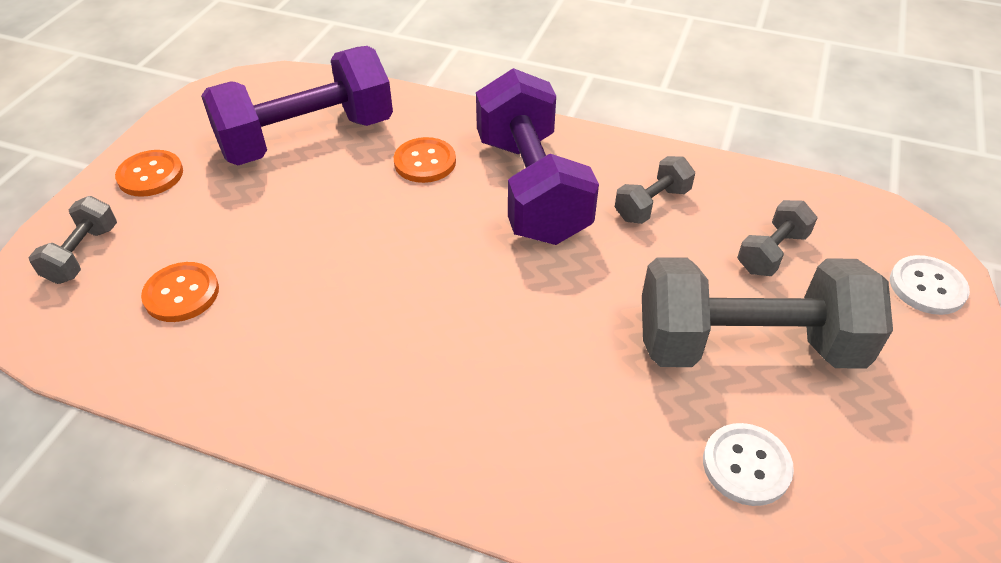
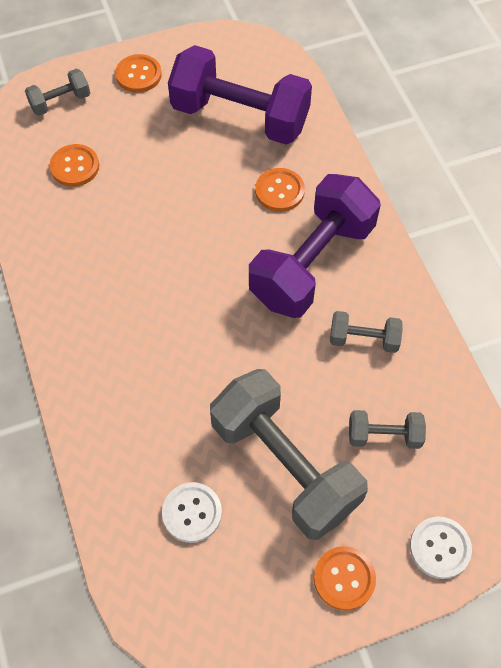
camera: 50 degrees right, 15 degrees up
(919, 378) = (344, 578): none -> orange button

